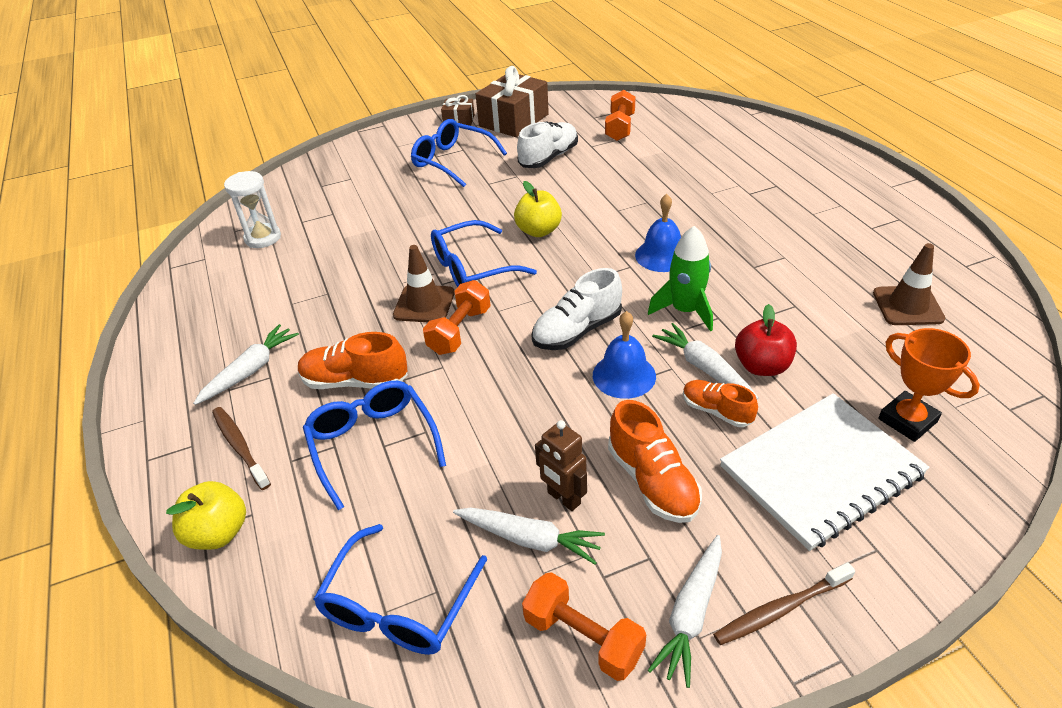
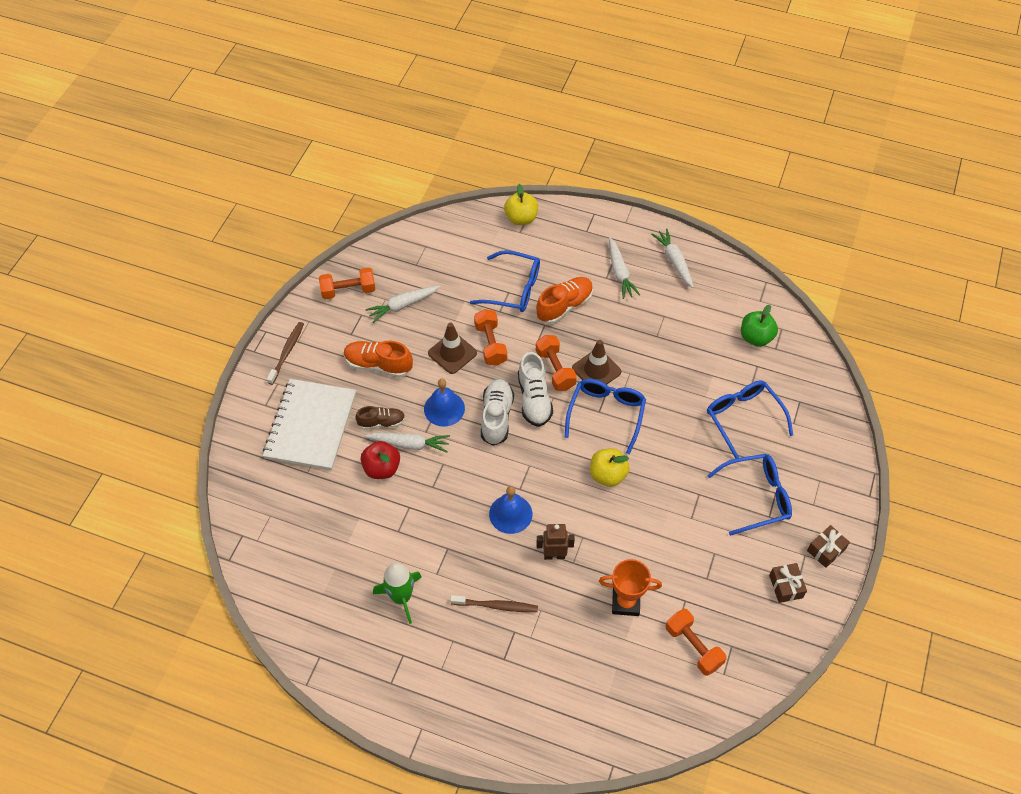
camera: 130 degrees right, 15 degrees up
(240, 447) = (566, 245): brown toothbrush -> brown toothbrush (496, 606)
(263, 238) = (755, 337): white hourglass -> green apple
(398, 606) = (423, 251): blue glasses -> blue glasses (743, 418)
(487, 402) = (490, 344): none -> orange dumbbell
(514, 120) = (785, 586): brown gift -> brown gift, size x0.51
(548, 157) = (697, 558): white shoe -> white shoe (534, 399)
(563, 498) = (407, 330): brown robot -> brown robot (554, 555)
(685, 310) = (454, 477): green rocket -> green rocket (401, 597)
(691, 614) = (318, 326): white carrot -> white carrot (674, 261)
(716, 411) = (381, 422): orange shoe -> brown shoe
(907, 306) = (334, 582): brown traffic cone -> brown traffic cone (452, 353)
(907, 420) = (288, 487): orange trophy -> orange trophy (625, 602)

